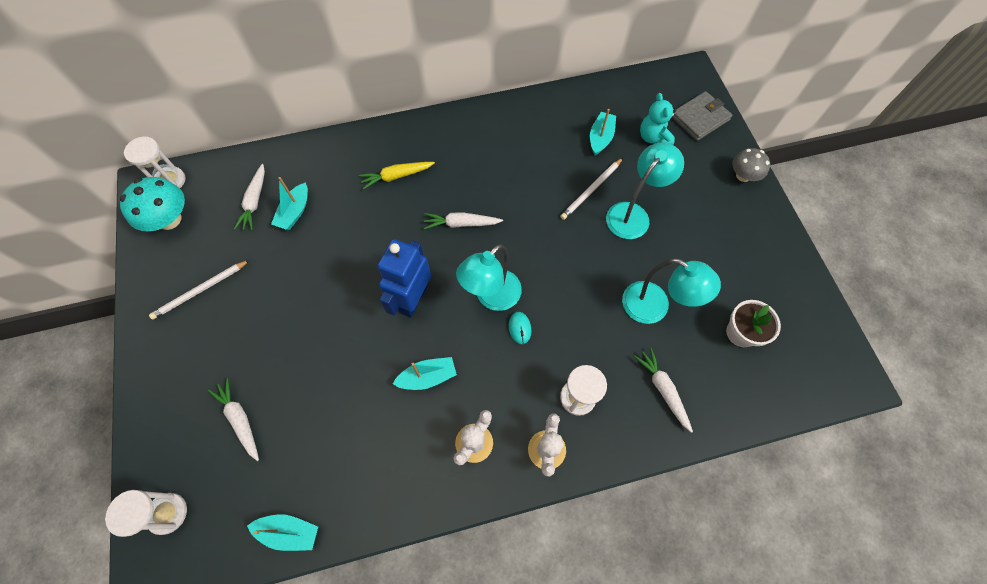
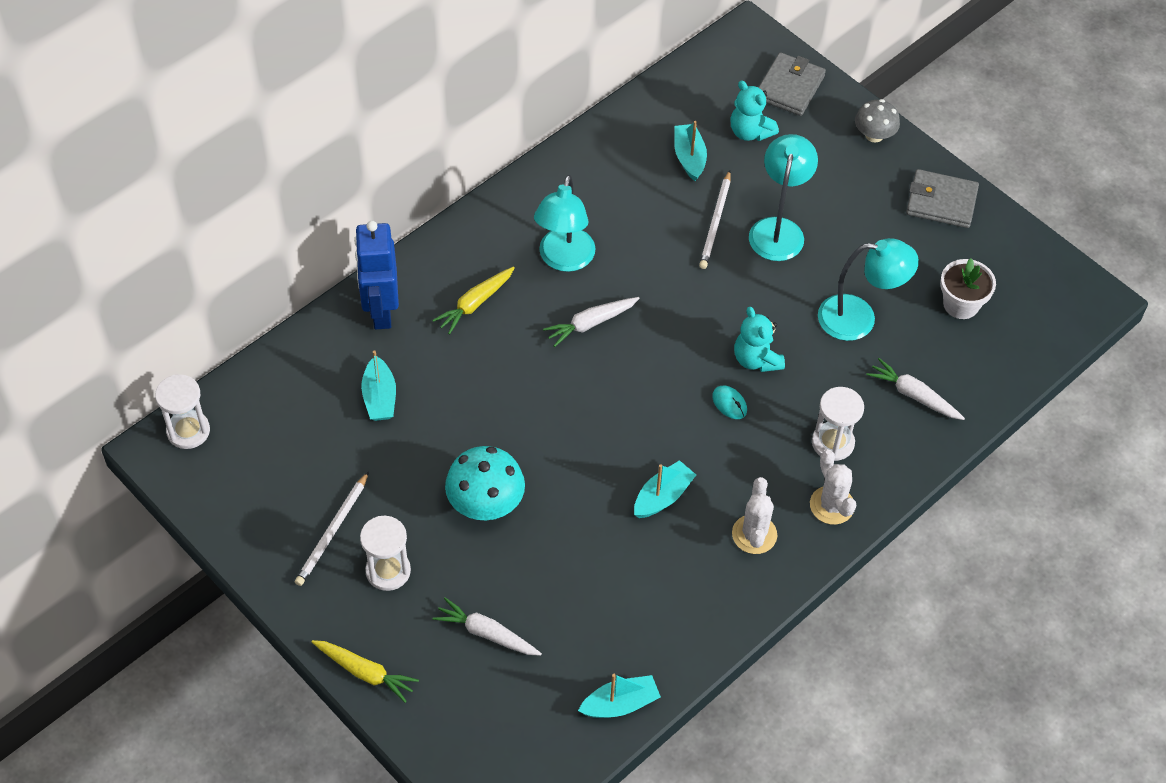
camera: 30 degrees left, 10 degrees down
(144, 405) = (365, 672): none -> yellow carrot
(167, 513) = (477, 753): white hourglass -> white hourglass (388, 571)
(169, 219) = (226, 474): turquoise mushroom -> turquoise mushroom (485, 503)
(255, 201) = (319, 407): white carrot -> none
(412, 299) = (591, 428): blue robot -> blue robot (381, 311)
(491, 297) = (678, 386): turquoise lamp -> turquoise lamp (564, 260)
(559, 303) = (756, 359): none -> turquoise teddy bear
(768, 246) = (941, 202): none -> grey wallet

